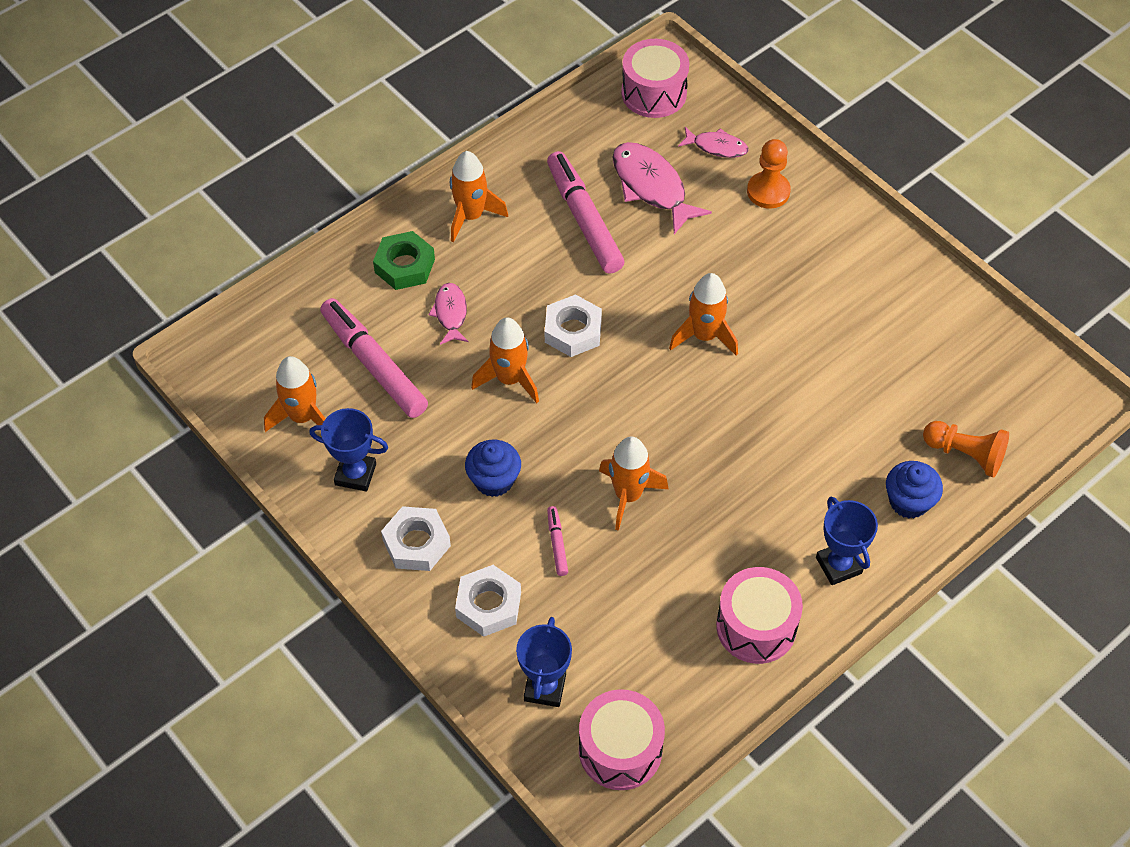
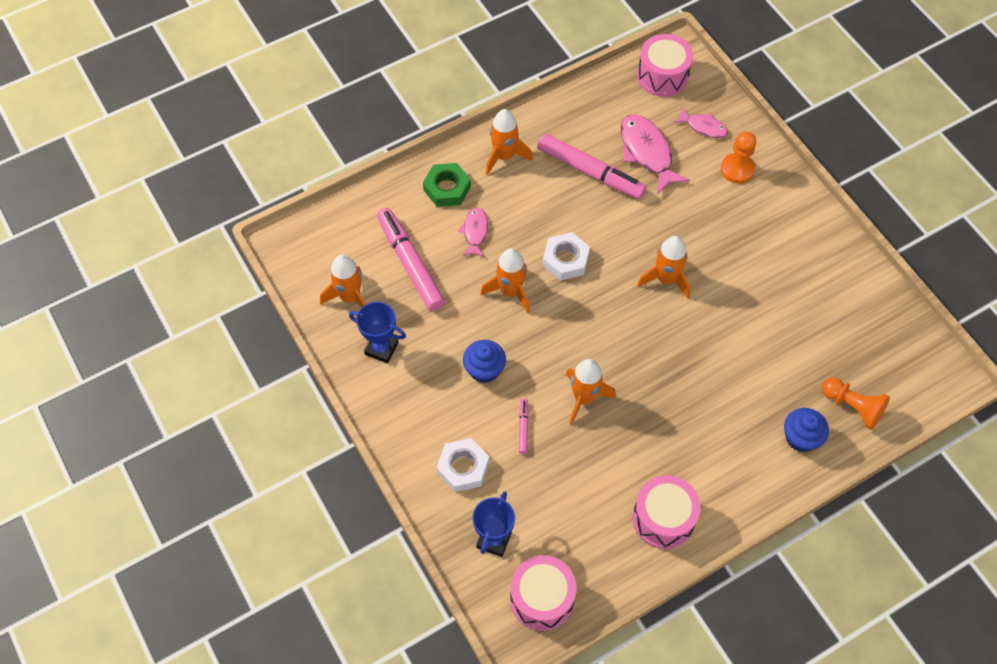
camera: 10 degrees right, 5 degrees up
(416, 543) = (417, 410): white nut -> none
(584, 220) = (590, 171): pink marker -> pink marker turned 135 degrees clockwise
(838, 565) = (736, 480): blue trophy -> none

